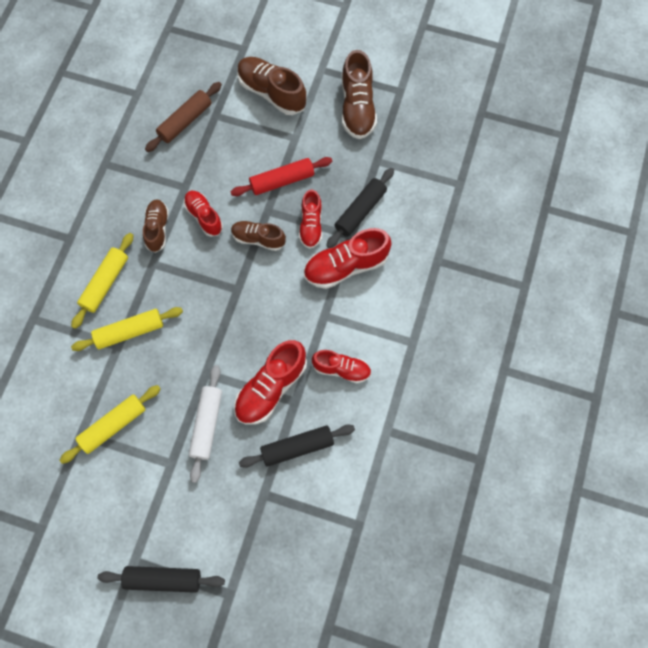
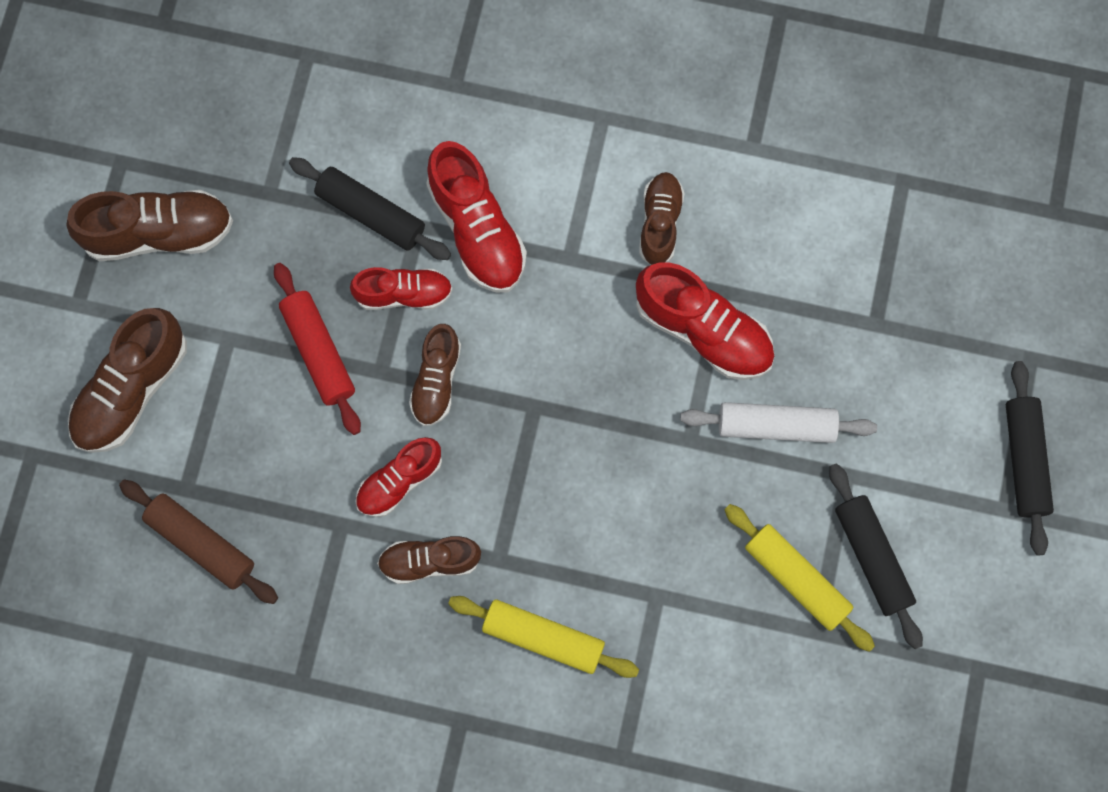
camera: 95 degrees left, 5 degrees up
(129, 332) = (630, 579): yellow rolling pin -> none
(297, 447) = (795, 280): black rolling pin -> black rolling pin (872, 557)
(341, 369) = (660, 223): red shoe -> brown shoe

